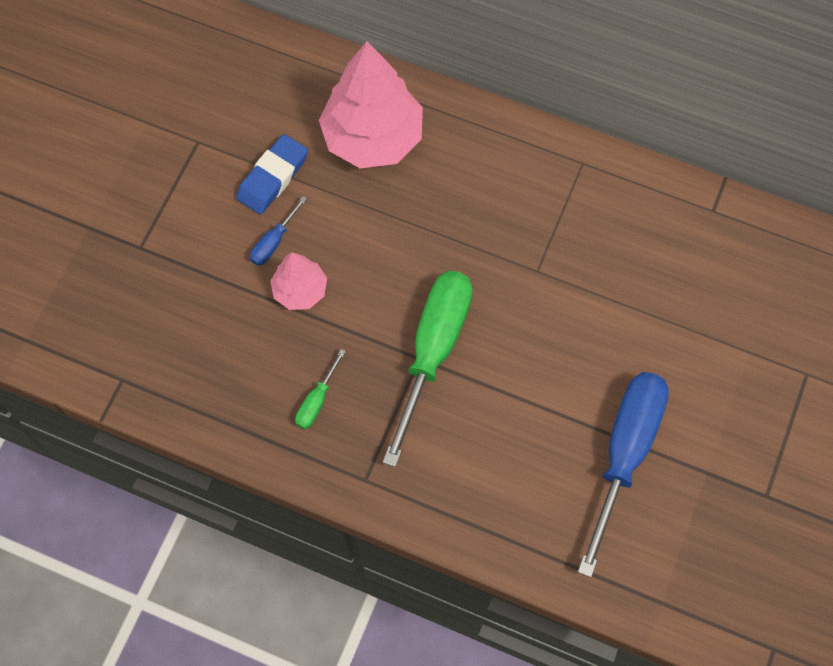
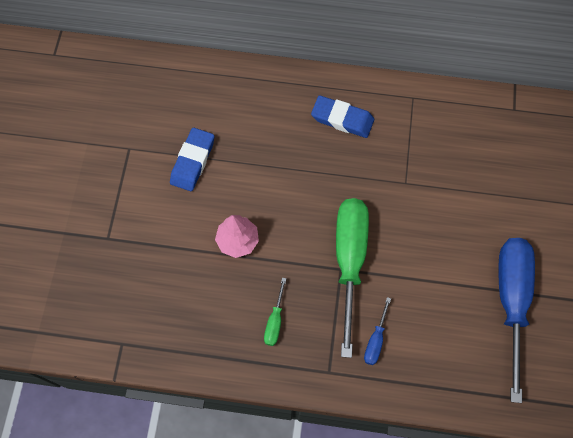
camera: 15 degrees left, 0 degrees up
(274, 241) = (207, 209): blue screwdriver -> blue screwdriver (375, 340)
(373, 137) = (257, 115): pink tree -> none
(480, 169) = (342, 119): none -> blue eraser

